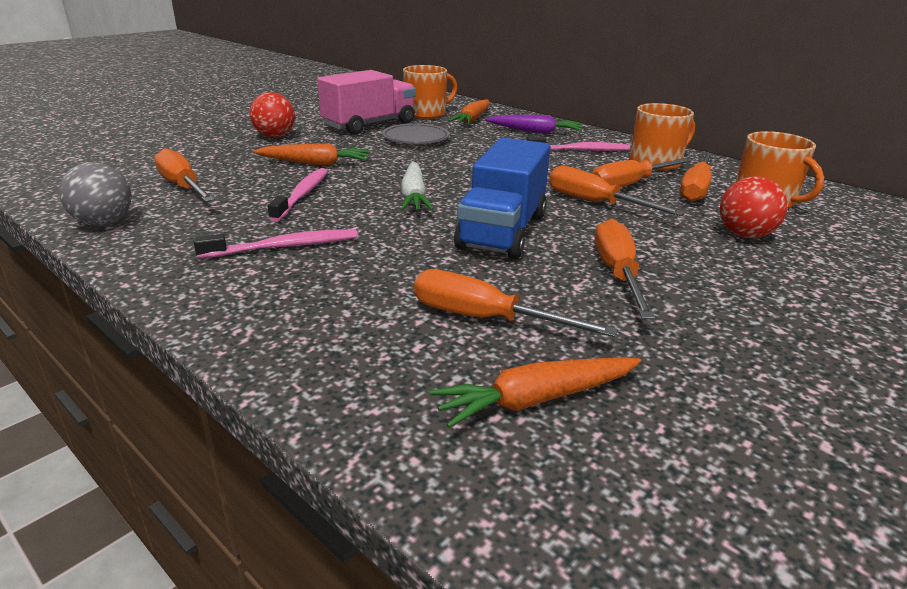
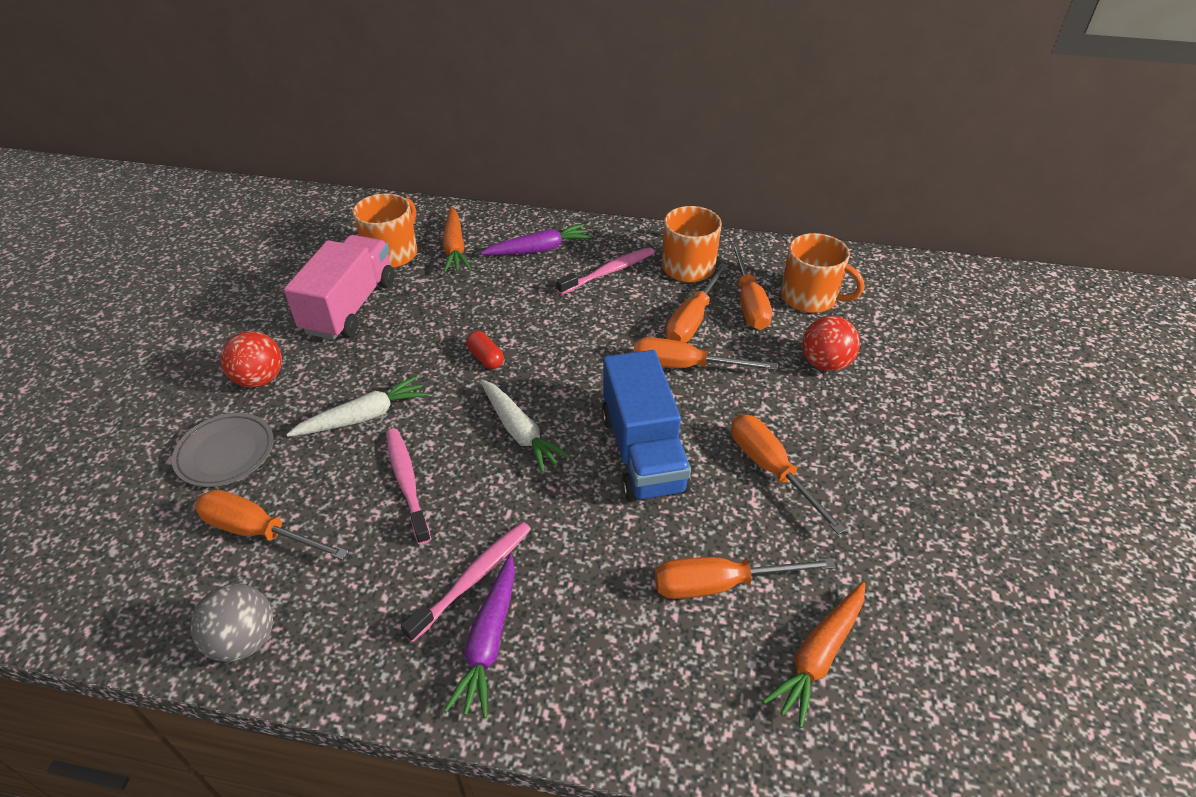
camera: 30 degrees left, 15 degrees up
(250, 278) = (489, 641): none -> purple carrot
(315, 163) = (363, 417): orange carrot -> white carrot
(415, 138) = (427, 316): grey plate -> grey plate (226, 453)
(433, 162) = (486, 358): none -> red capsule

